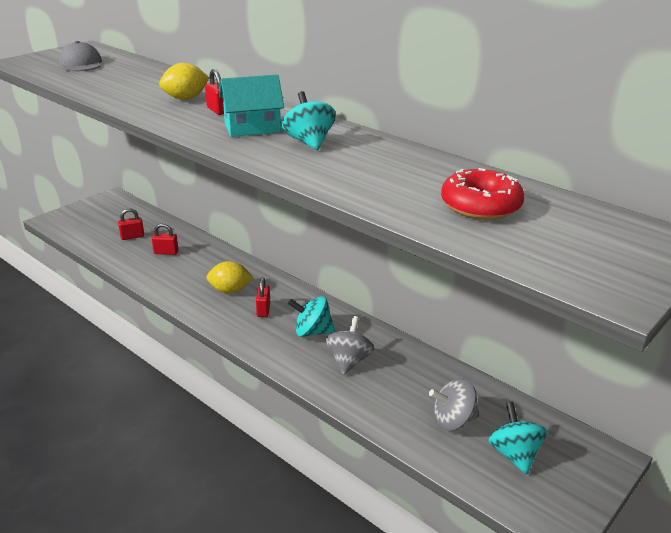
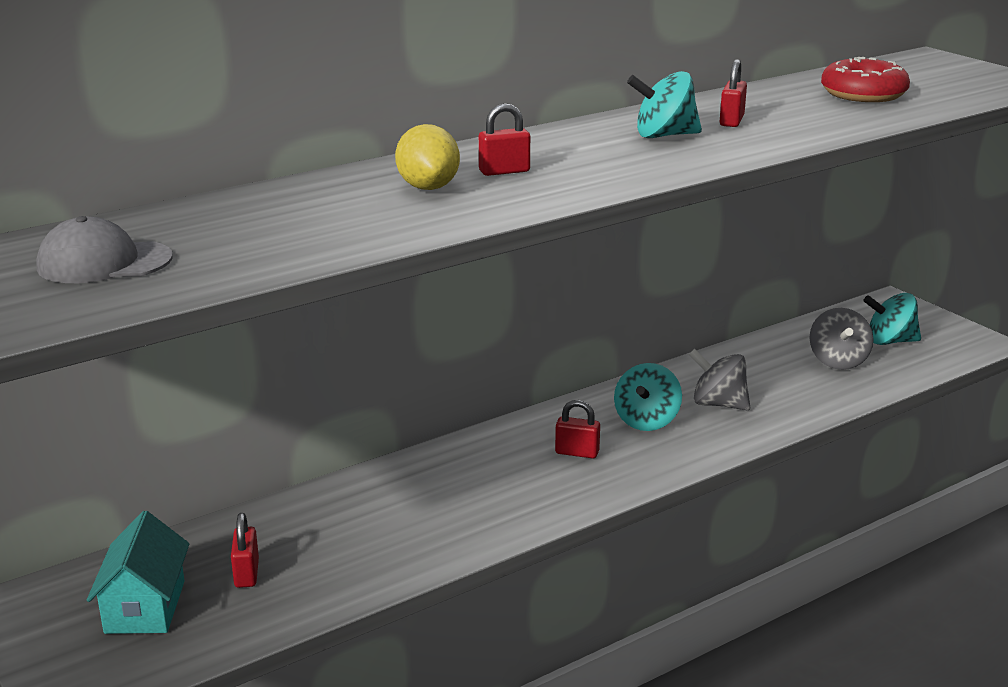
camera: 75 degrees left, 5 degrees down
(166, 252) = (340, 534): red padlock -> red padlock (731, 121)
(230, 290) = (508, 476): yellow lemon -> none
(252, 128) = (594, 157): turquoise house -> turquoise house (145, 607)

